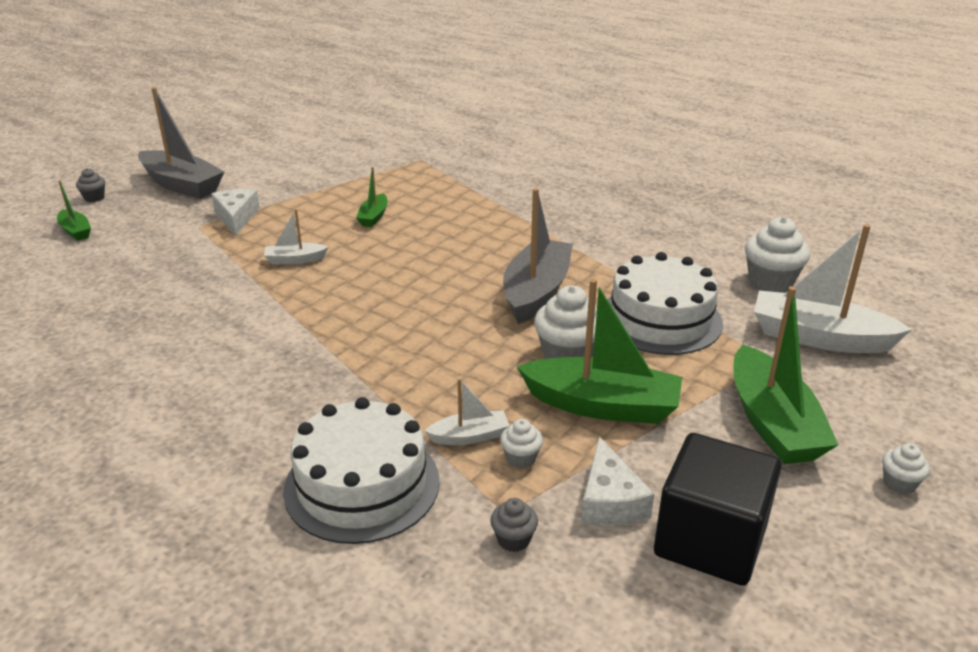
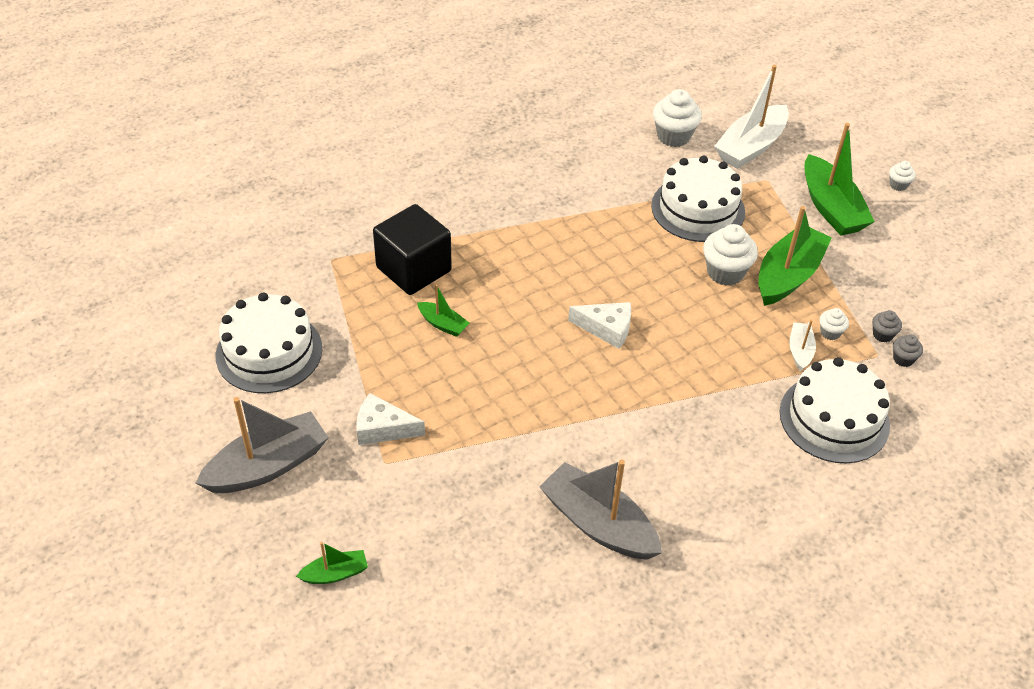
camera: 70 degrees left, 15 degrees up
(94, 198) = (252, 552): grey cupcake -> grey cupcake (882, 335)
(295, 260) = (500, 398): white boat -> none
(301, 161) = (269, 352): none -> white cake
(536, 292) = (631, 259): grey boat -> grey boat (598, 524)
(610, 501) = (881, 306): white cheese -> white cheese (607, 329)
(710, 540) = (923, 277): black cube -> black cube (413, 269)
(772, 423) = (831, 208): green boat -> green boat turned 60 degrees clockwise

